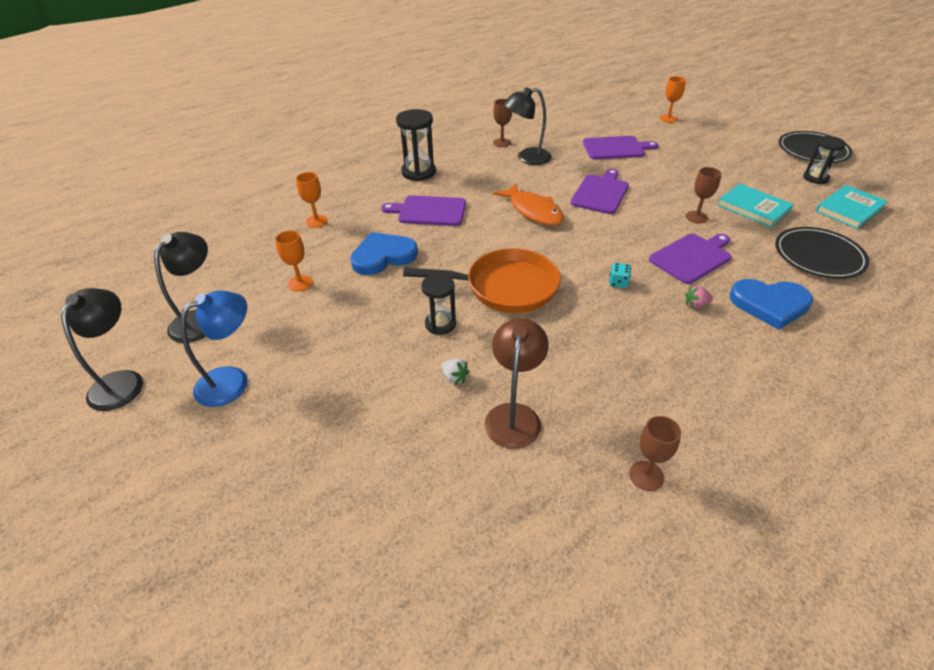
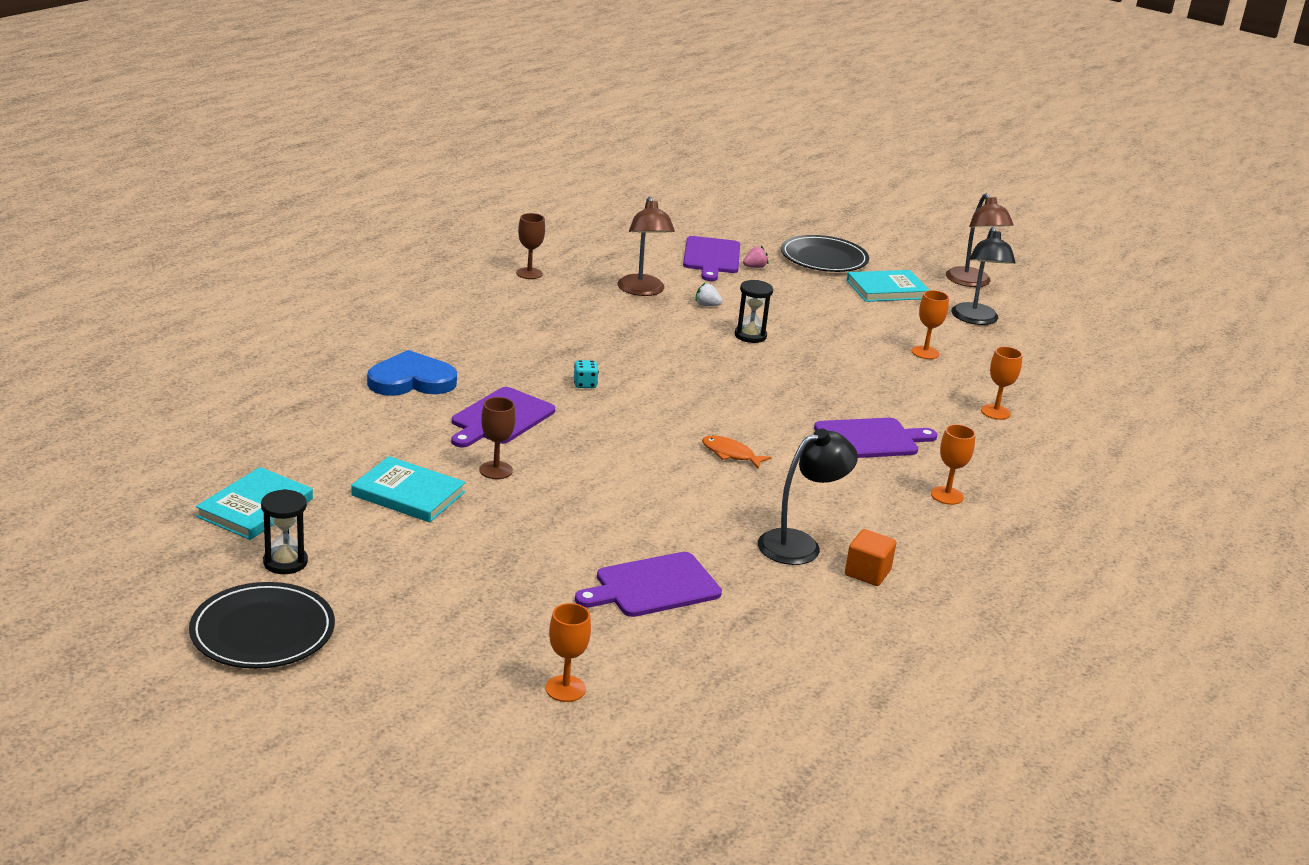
camera: 155 degrees right, 15 degrees down
(122, 381) = (972, 282): black lamp -> brown lamp
(232, 380) = (887, 289): blue lamp -> turquoise book
(383, 256) = (869, 384): blue heart -> none
(418, 172) = (947, 496): black hourglass -> orange goblet
(501, 142) = (867, 573): brown goblet -> orange cube
(505, 287) = (708, 369): orange pan -> none
(533, 211) = (730, 454): orange fish -> orange fish, size x0.57
(600, 193) = (646, 492): purple cutting board -> purple cutting board (711, 257)
(696, 304) = (494, 373): pink strawberry -> pink strawberry (754, 267)
(818, 256) = (333, 436): black plate -> black plate (824, 258)

